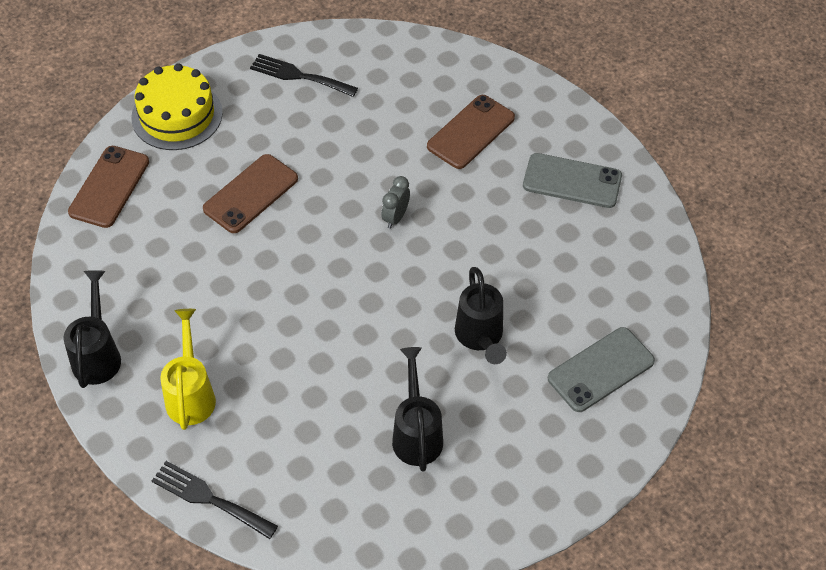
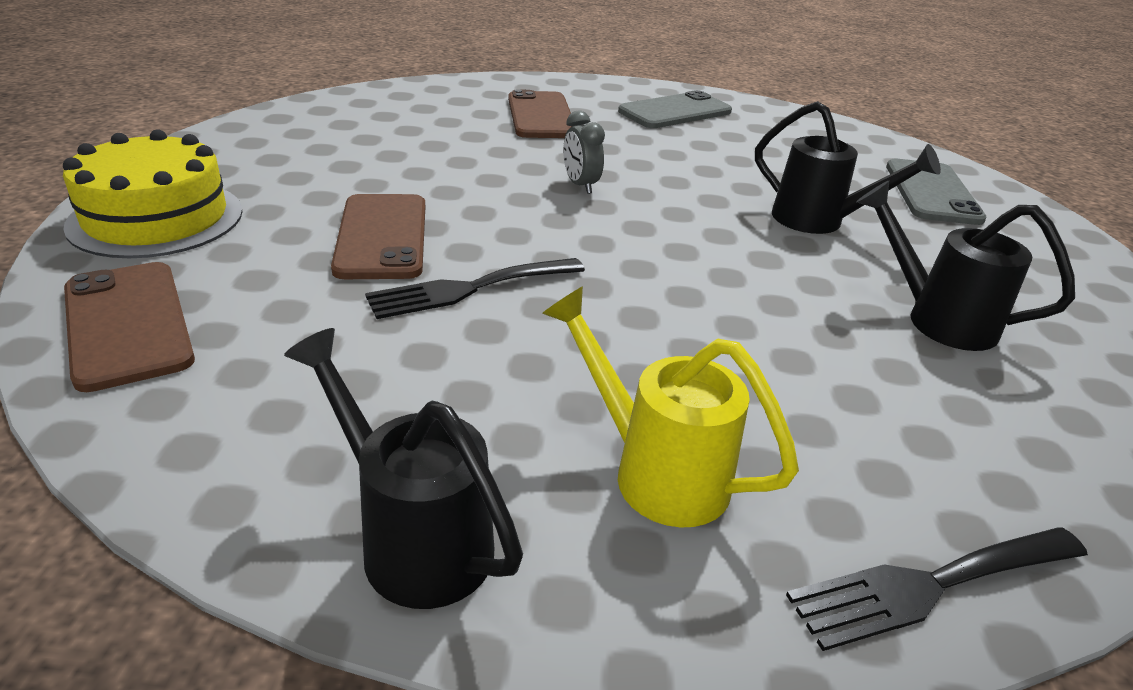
camera: 50 degrees left, 20 degrees down
(299, 76) = (291, 140): black fork -> black fork (468, 289)

